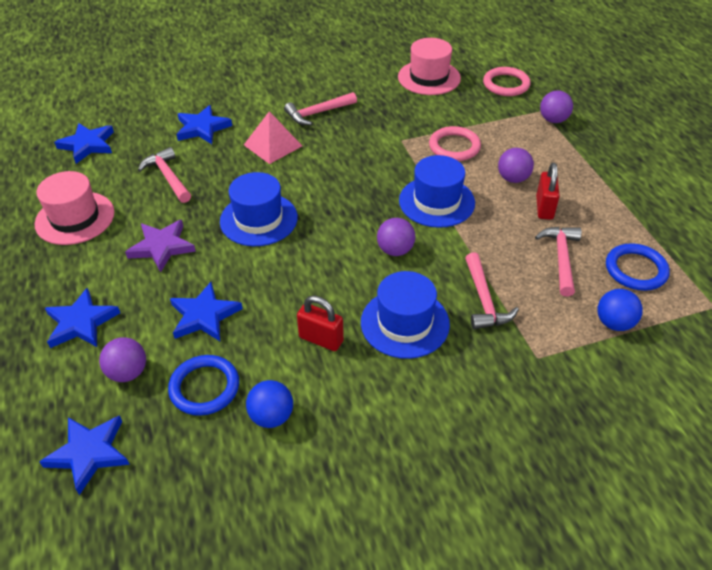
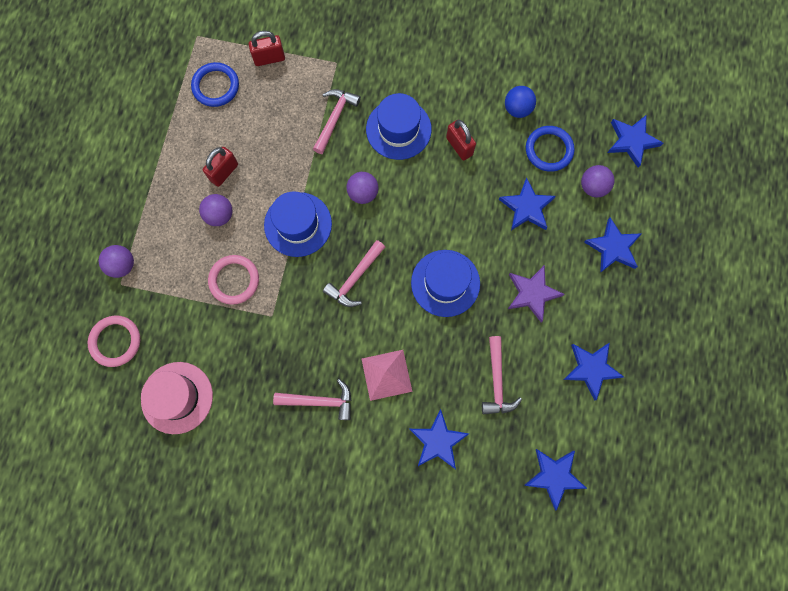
camera: 150 degrees left, 30 degrees up
(75, 218) = (591, 369): pink hat -> blue star
(561, 258) = (255, 122): pink hammer -> pink hammer (355, 278)
(614, 323) = (269, 58): blue ball -> red padlock

